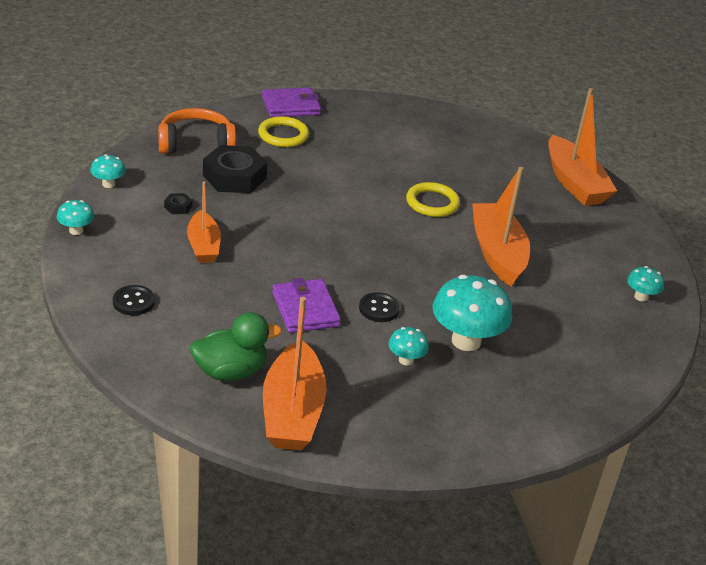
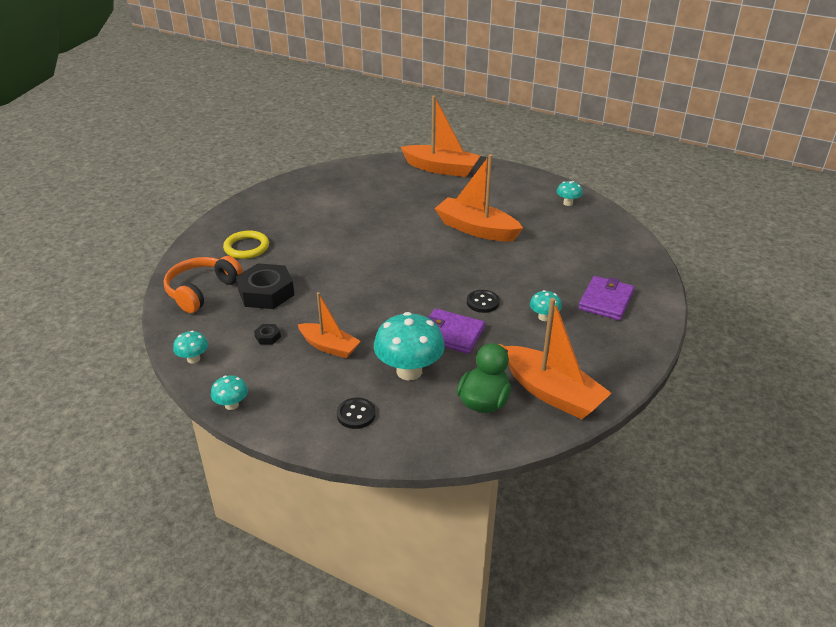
camera: 45 degrees left, 0 degrees up
(291, 106) = (217, 227): purple wallet -> purple wallet (606, 301)
(432, 203) = (399, 227): yellow ring -> none
(466, 341) = (548, 284): turquoise mushroom -> turquoise mushroom (409, 371)

